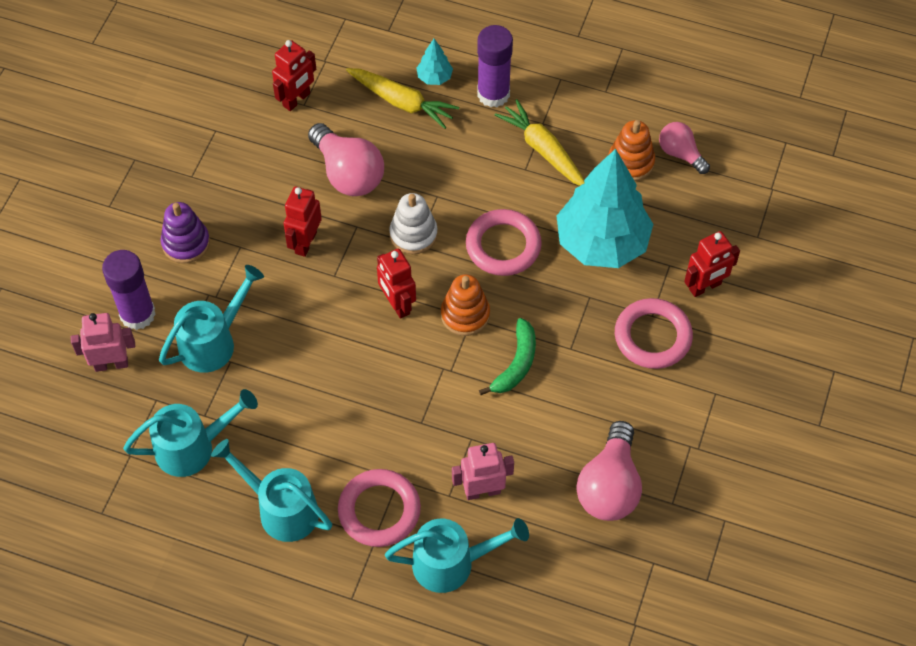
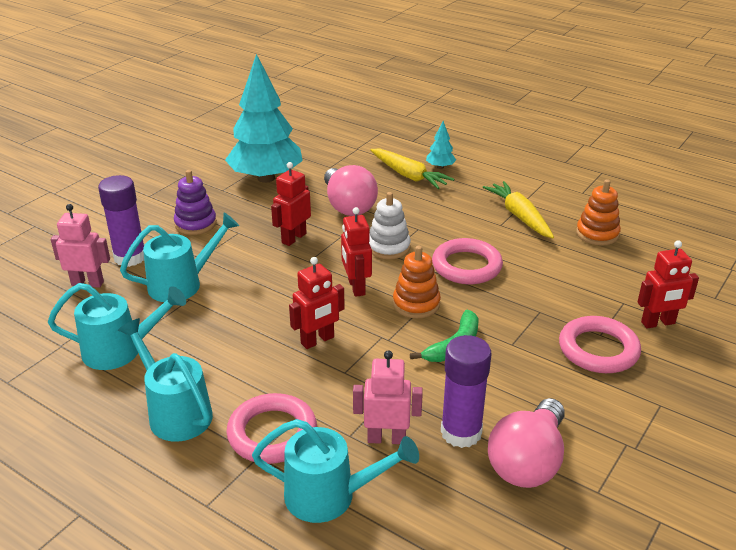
camera: 15 degrees right, 25 degrees down
(297, 100) = (326, 164): red robot -> red robot (317, 340)
(493, 94) = (486, 181): purple glue stick -> purple glue stick (461, 432)
(601, 243) = (559, 278): turquoise tree -> turquoise tree (266, 178)
(680, 154) = (644, 235): pink light bulb -> none

